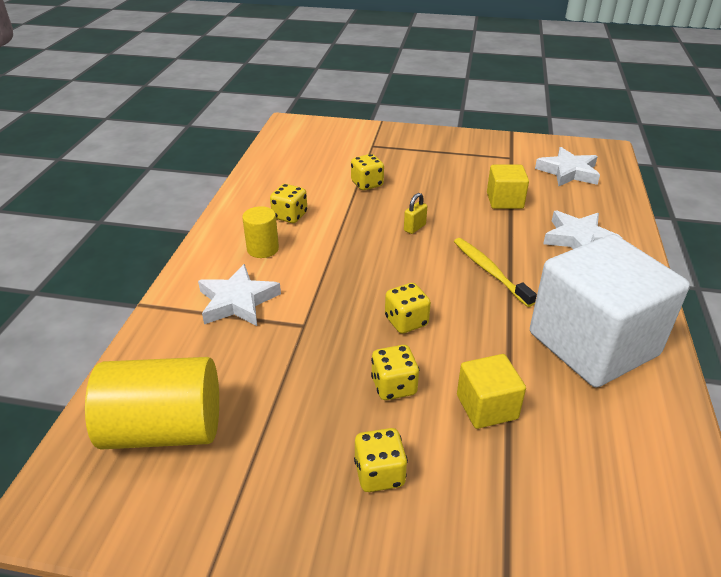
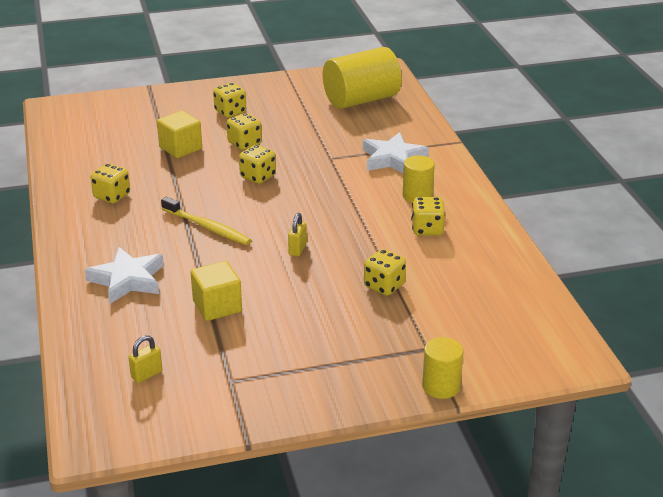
camera: 155 degrees right, 5 degrees down
(382, 128) = (441, 386): none -> yellow cylinder
(568, 172) = (146, 375): white star -> yellow padlock
(593, 344) = (112, 196): white cube -> yellow dice

